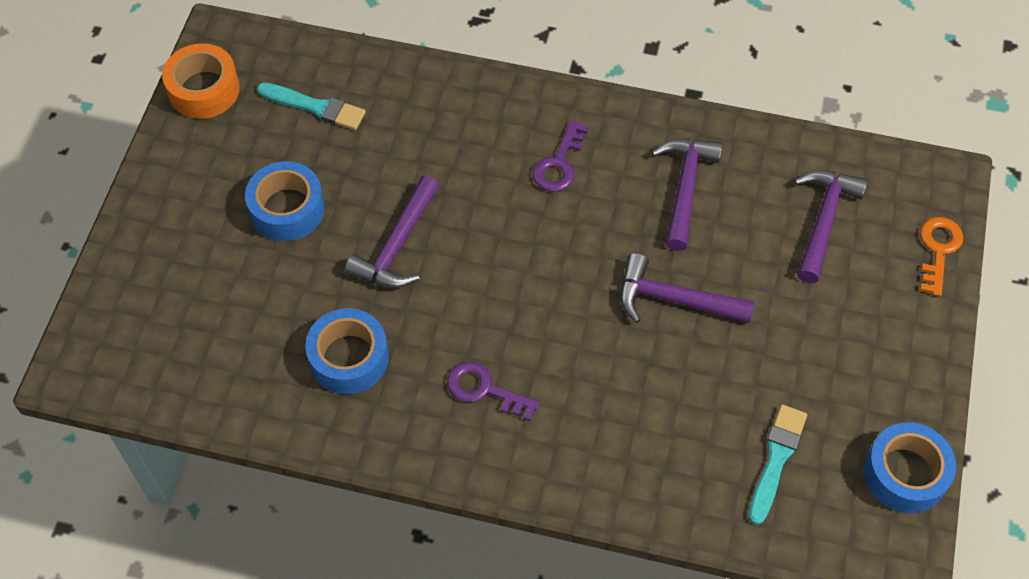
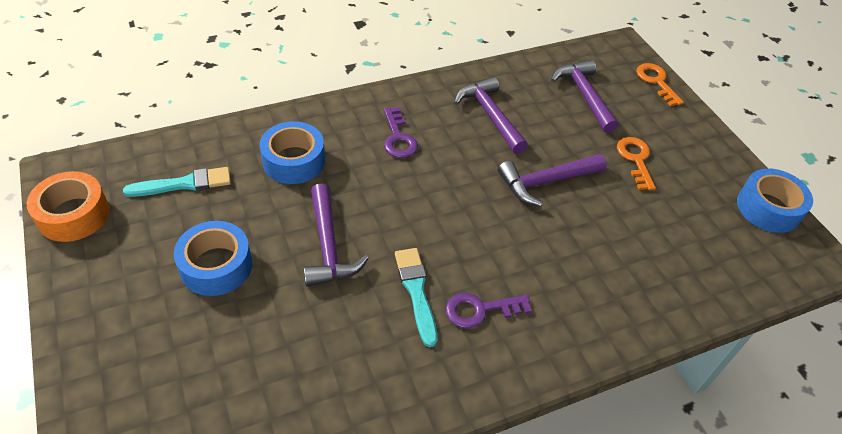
camera: 40 degrees left, 10 degrees down
(349, 358) = (358, 348): blue tape -> blue tape (294, 161)
(776, 459) = (697, 242): turquoise brush -> turquoise brush (416, 292)
(804, 331) = (635, 160): none -> orange key

